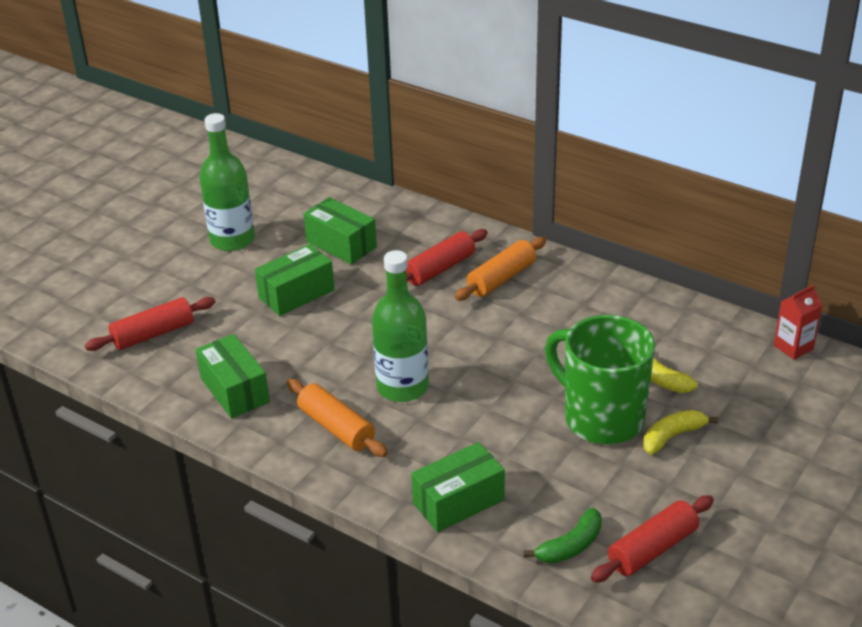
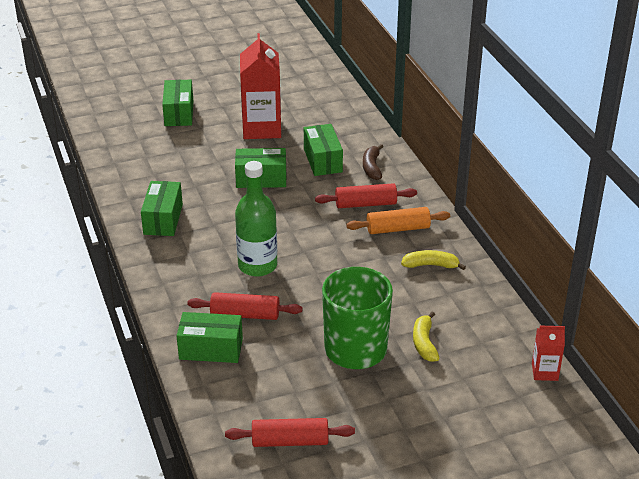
camera: 35 degrees right, 0 degrees up
(112, 265) = (179, 113): none -> green box
(153, 334) = (156, 165): red rolling pin -> red rolling pin (245, 314)
(232, 240) = (262, 128): green bottle -> red carton
(336, 427) = (193, 270): orange rolling pin -> none
(402, 229) = (372, 167): none -> brown banana
(570, 546) = (244, 411): green banana -> none
(672, 436) = (387, 383): yellow banana -> yellow banana (431, 265)

